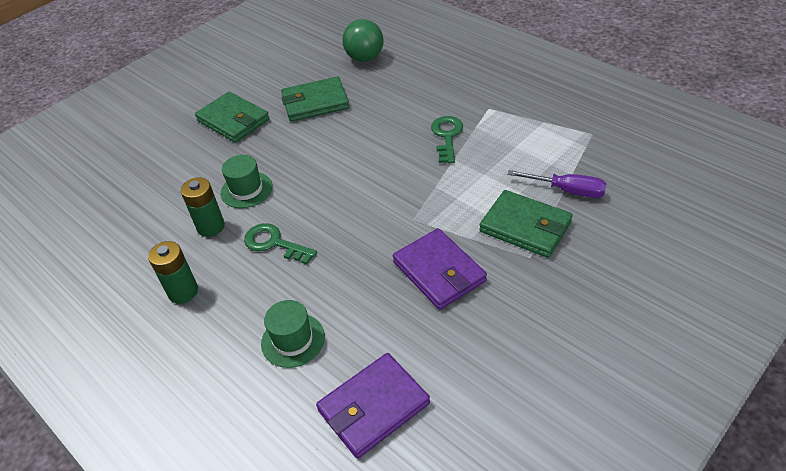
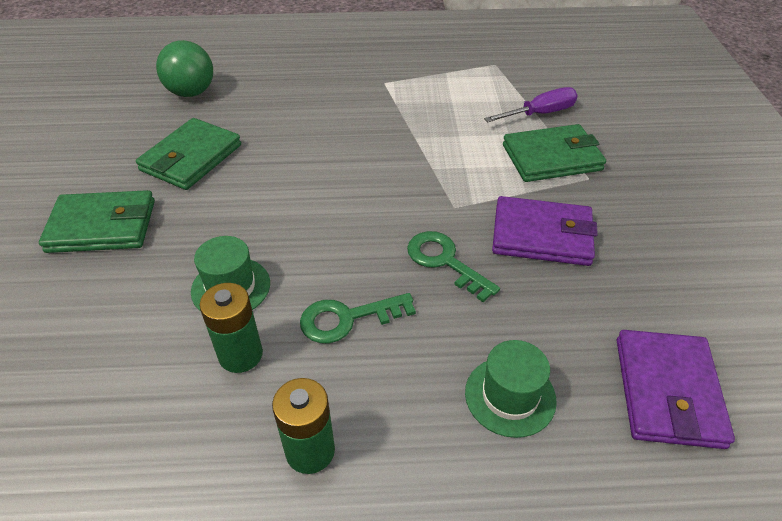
camera: 50 degrees left, 0 degrees up
(447, 136) = (380, 122): green key -> green key (445, 261)

